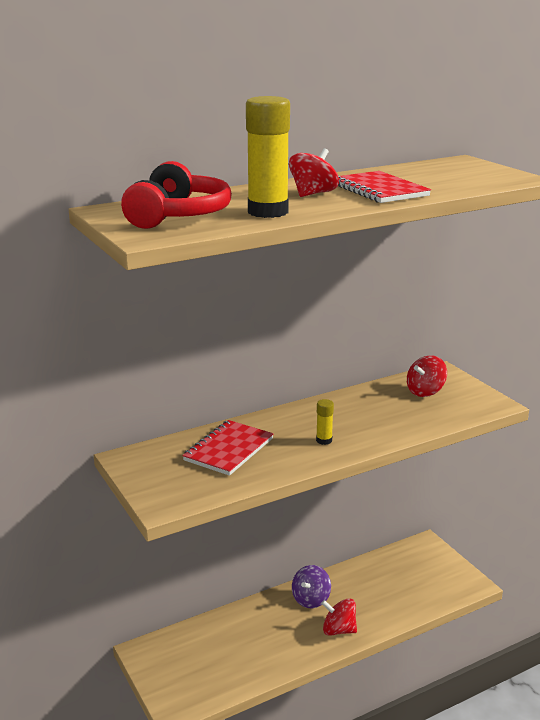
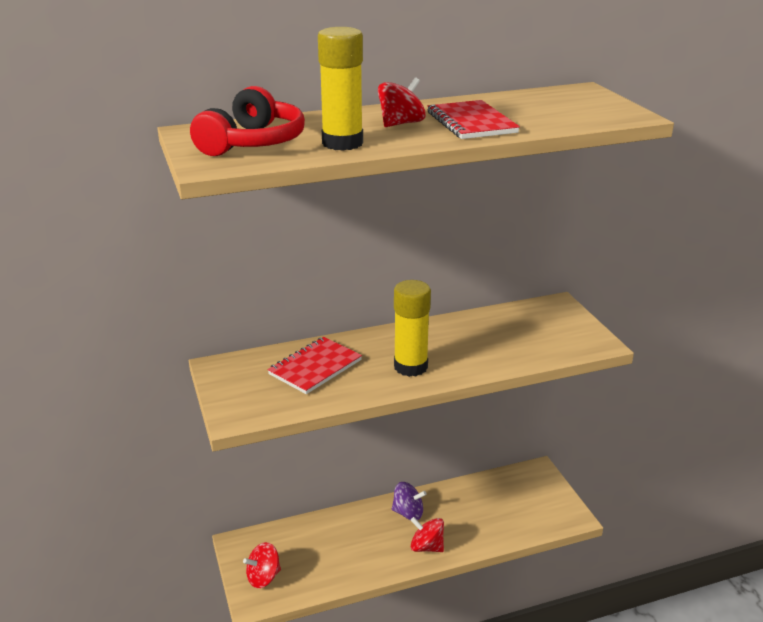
camera: 10 degrees right, 5 degrees up
(311, 599) = (408, 513): purple spinning top -> purple spinning top turned 120 degrees counterclockwise
(324, 440) = (410, 367): yellow glue stick -> yellow glue stick, size x2.12
(425, 391) = (532, 323): red spinning top -> red spinning top (263, 577)

